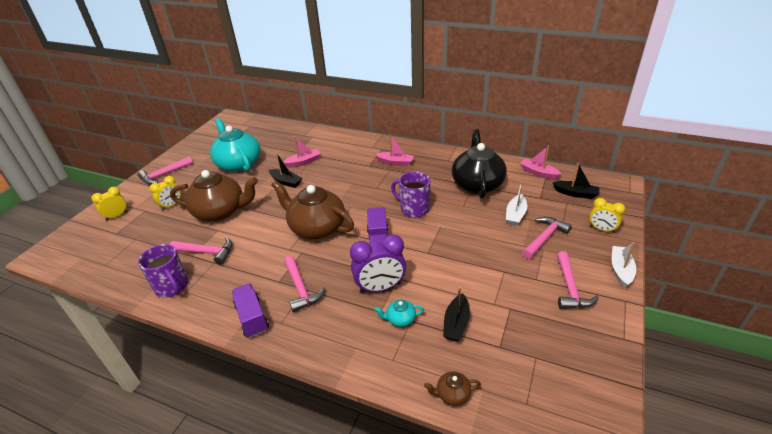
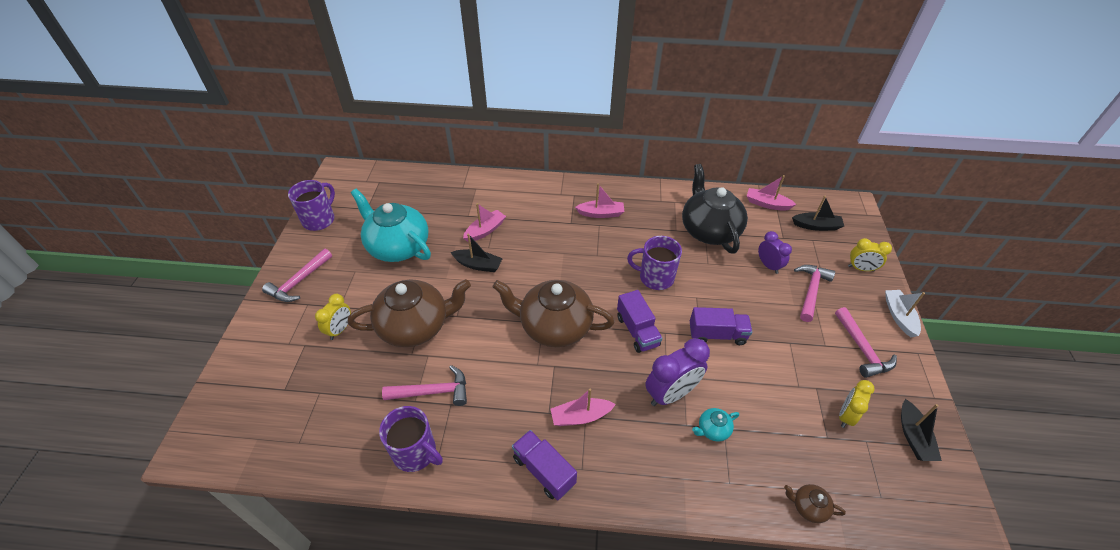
camera: 20 degrees left, 10 degrees up
(117, 216) = (268, 361): yellow clock -> yellow clock (846, 416)
(199, 142) = (319, 220): none -> purple mug
(300, 288) = (580, 416): pink hammer -> pink boat
(442, 254) = (717, 334): none -> purple truck
(452, 394) = (808, 507): brown teapot -> brown teapot turned 45 degrees clockwise
(456, 323) = (772, 420): black boat -> black boat (913, 437)
(515, 215) = (768, 265): white boat -> purple clock

